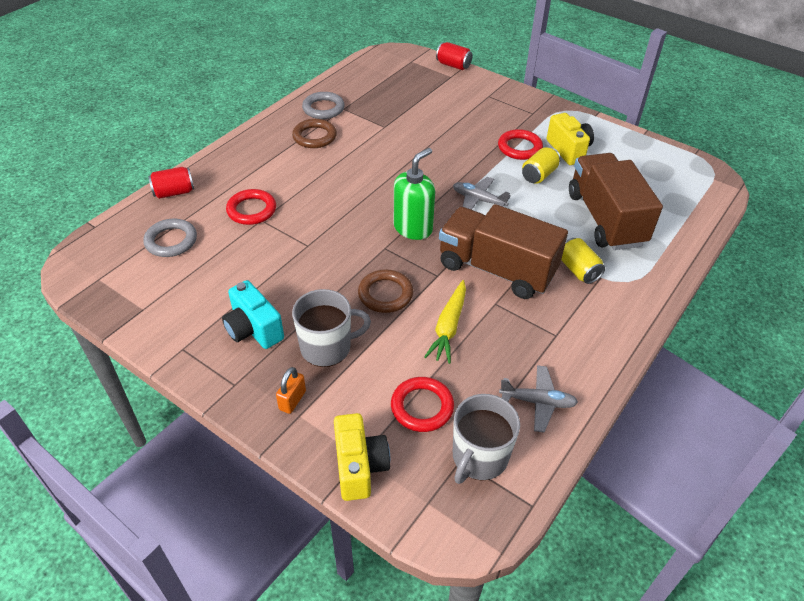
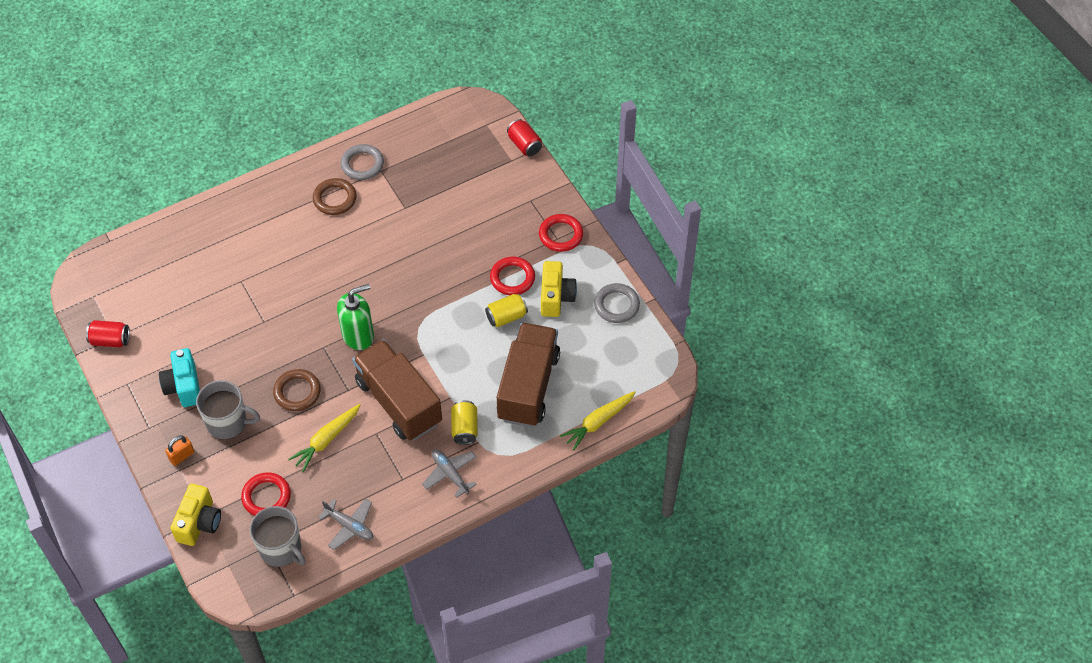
camera: 25 degrees right, 10 degrees up
(171, 241) = (161, 277): grey ring -> grey ring (616, 305)
(174, 192) = (185, 225): red can -> red can (110, 340)
(251, 210) = (238, 267): red ring -> red ring (561, 235)
(478, 200) = (433, 325): grey plane -> grey plane (450, 474)
(479, 457) = (281, 549): grey mug -> grey mug turned 105 degrees counterclockwise
(691, 226) = (598, 422): none -> yellow carrot

